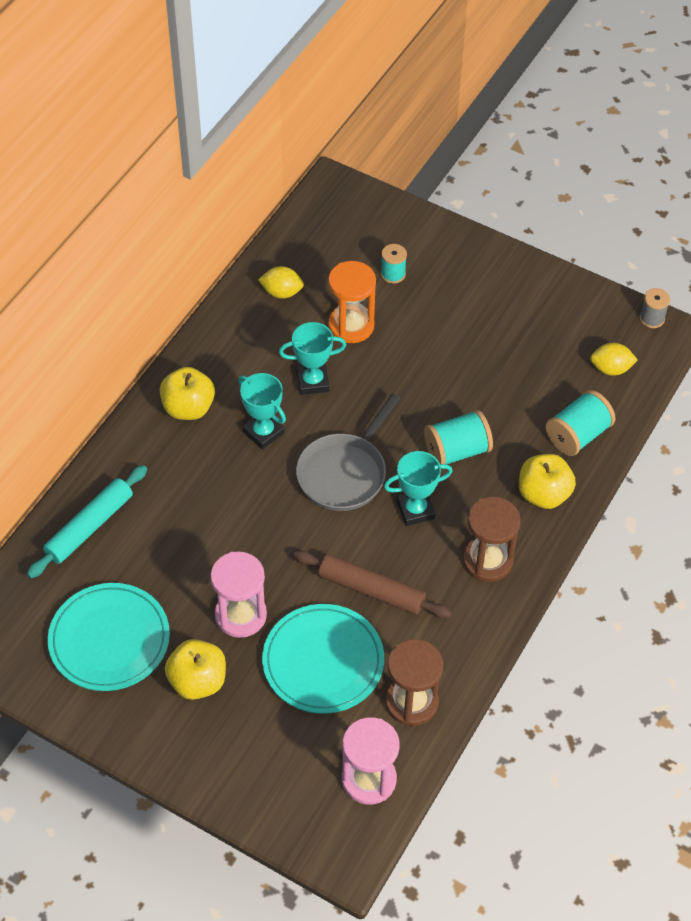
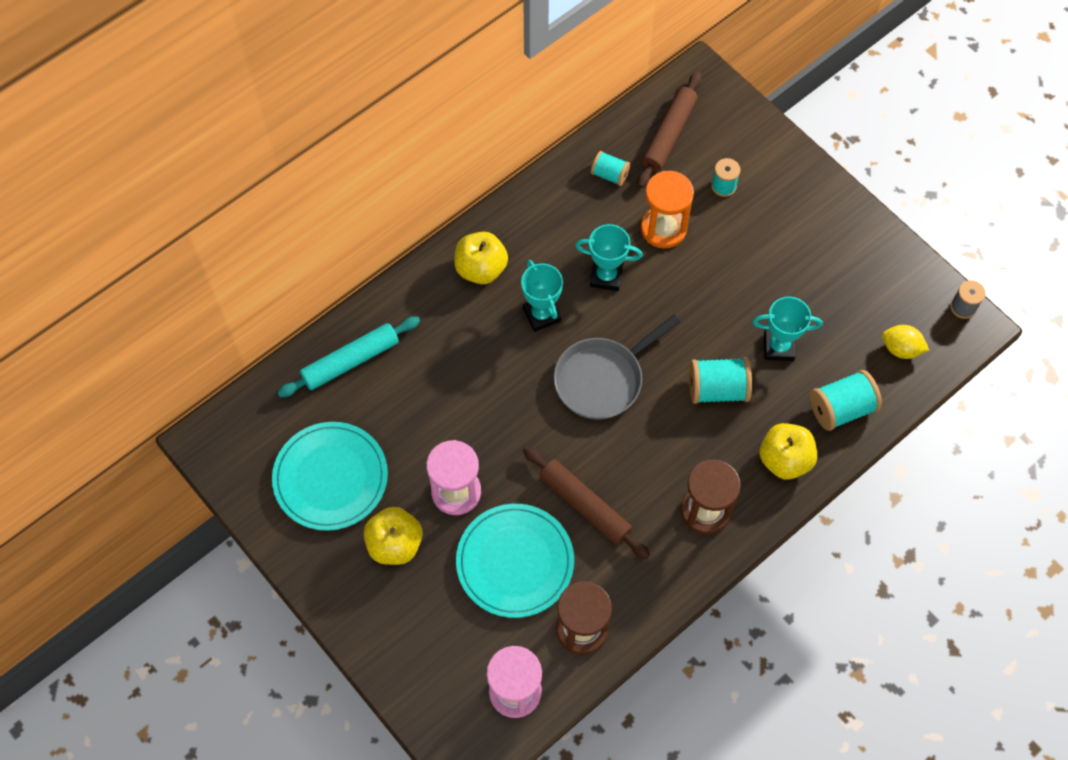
camera: 20 degrees right, 10 degrees up
(281, 292) = (610, 175): yellow lemon -> turquoise spool
(324, 243) = (668, 135): none -> brown rolling pin
(415, 510) = (656, 438): turquoise trophy -> turquoise trophy (778, 347)

